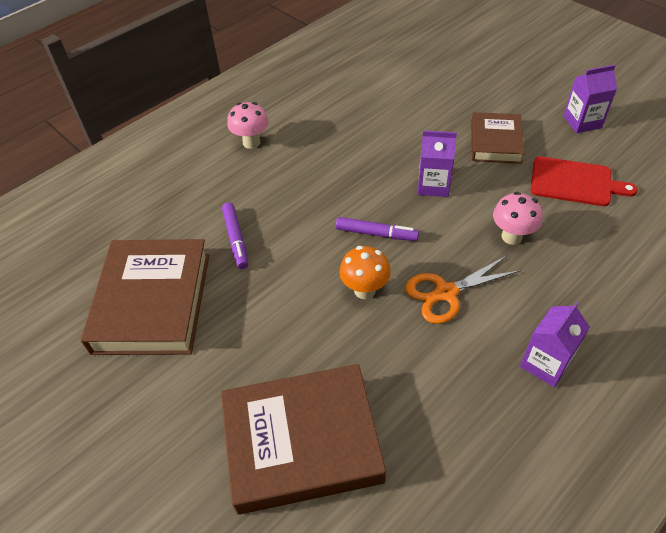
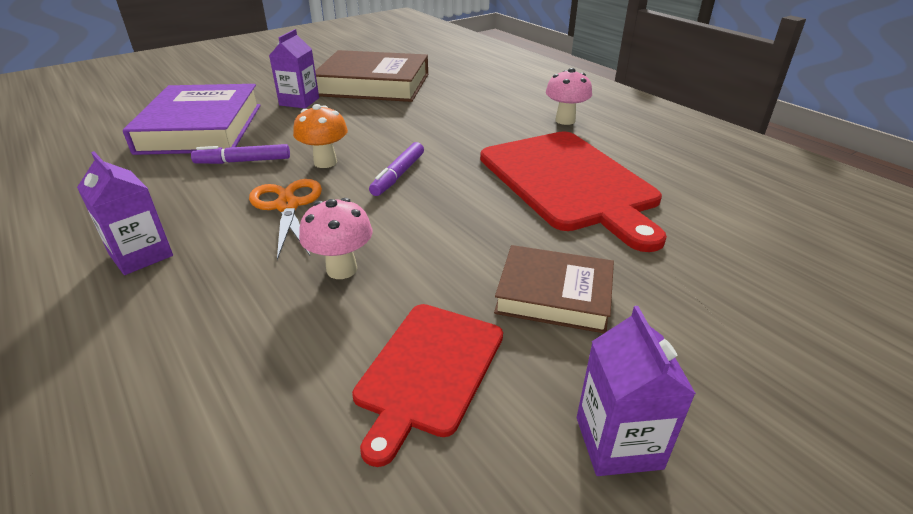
camera: 95 degrees right, 15 degrees down
(236, 239) = (425, 111): purple marker -> purple marker (243, 161)
(302, 442) = (201, 128): brown book -> purple book
(364, 138) = (569, 182): none -> red cutting board
(433, 185) = (465, 221): purple carton -> purple carton (299, 101)

